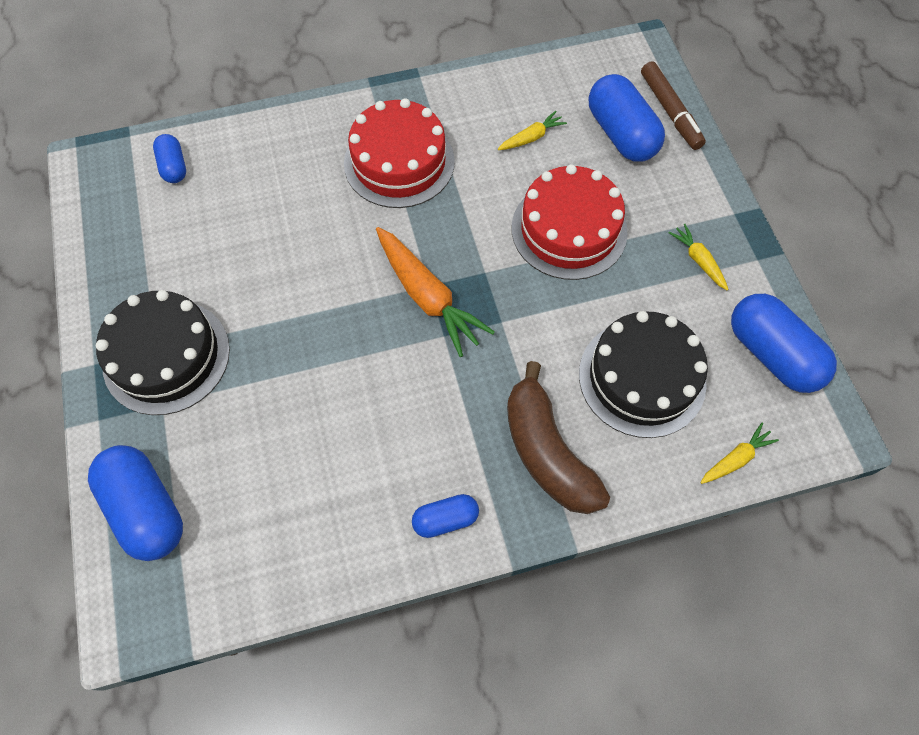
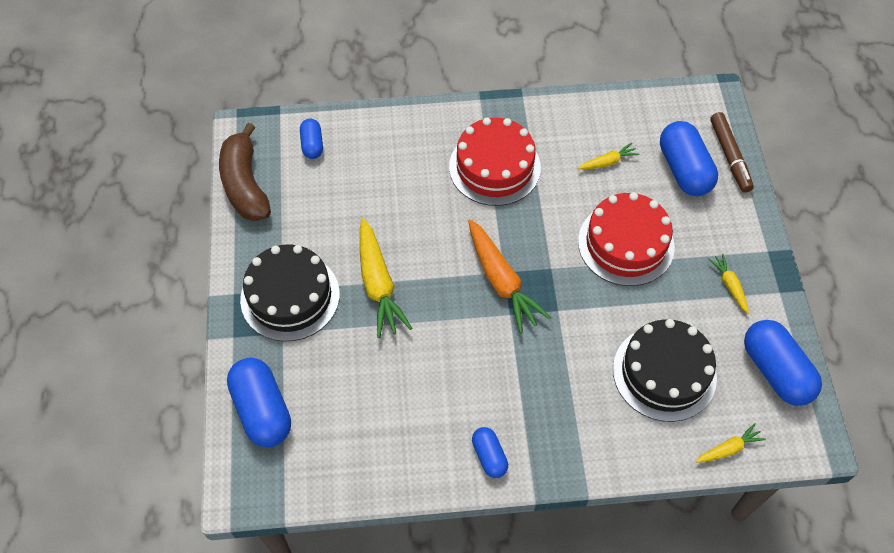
camera: 10 degrees right, 5 degrees down
(277, 324) = (378, 284): none -> yellow carrot
(445, 519) = (489, 456): blue capsule -> blue capsule turned 75 degrees clockwise
(547, 452) = (577, 418): brown banana -> brown banana (245, 184)

